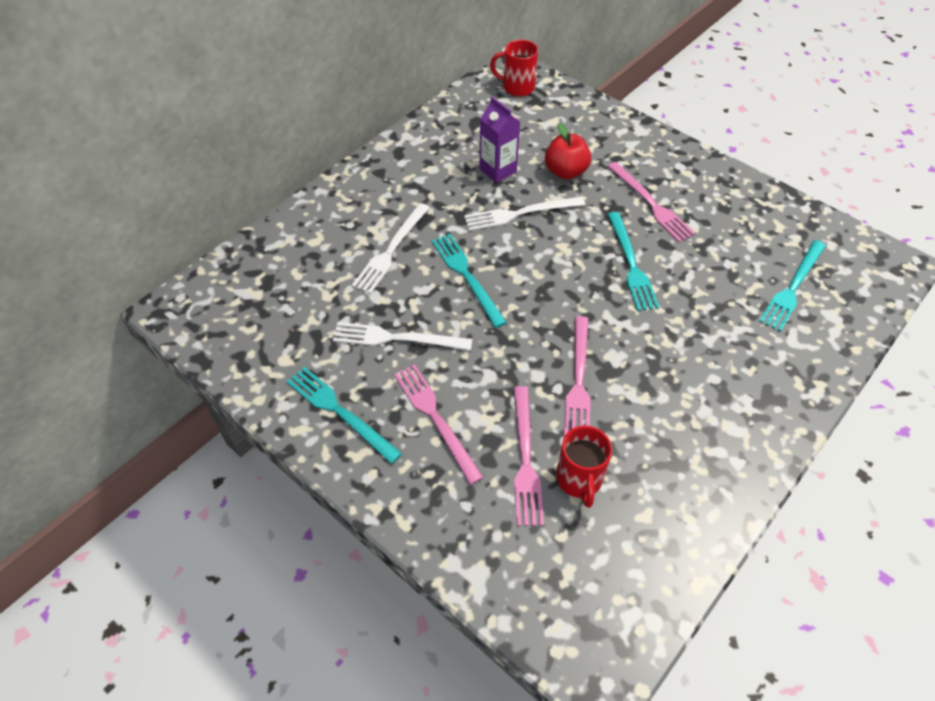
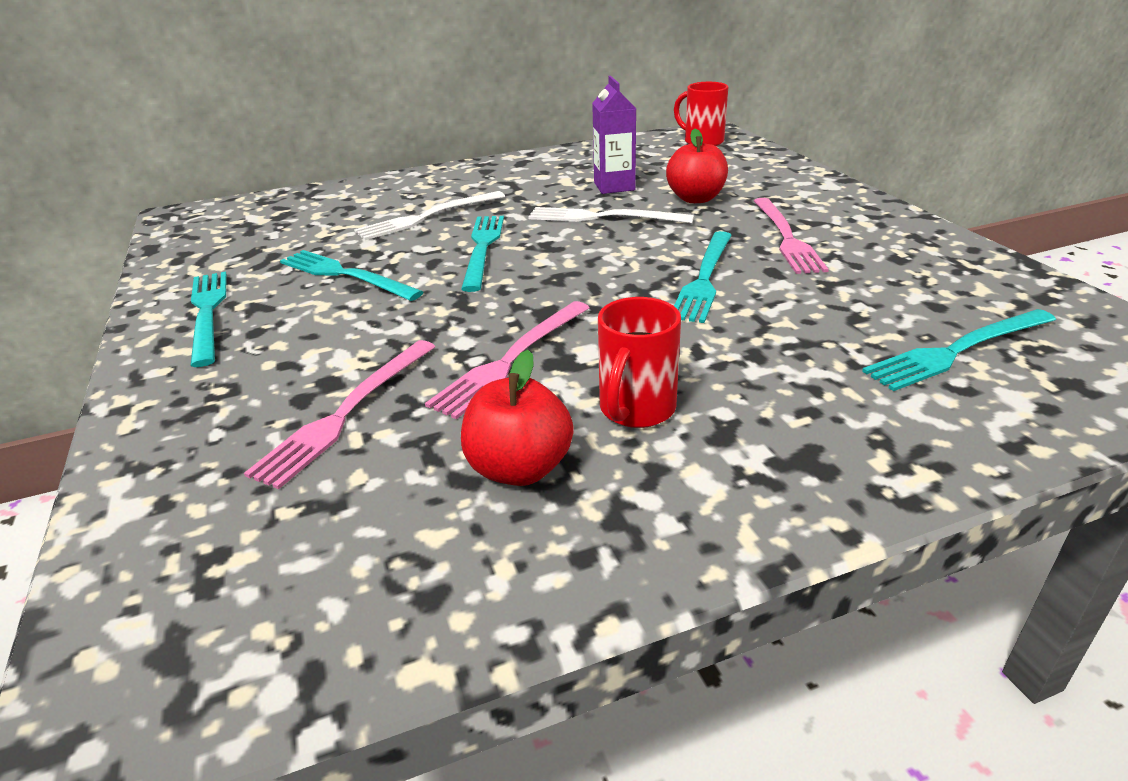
camera: 30 degrees right, 20 degrees down
(397, 338) = (345, 275): white fork -> turquoise fork
(435, 418) = (294, 345): pink fork -> none
(579, 479) = (389, 457): red mug -> red mug (636, 409)
(649, 458) = (519, 468): none -> red apple

